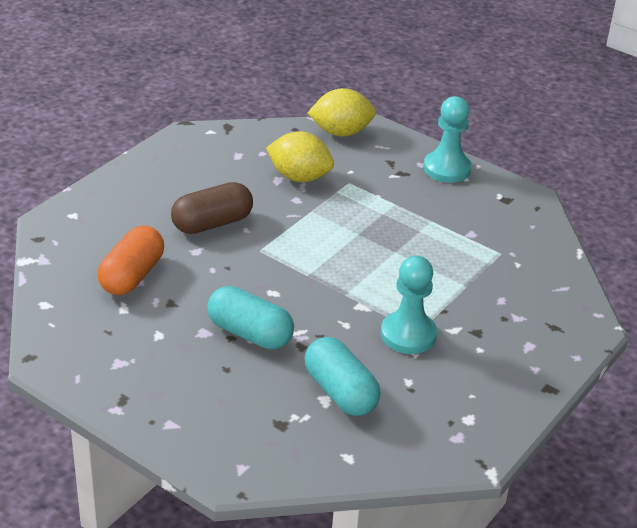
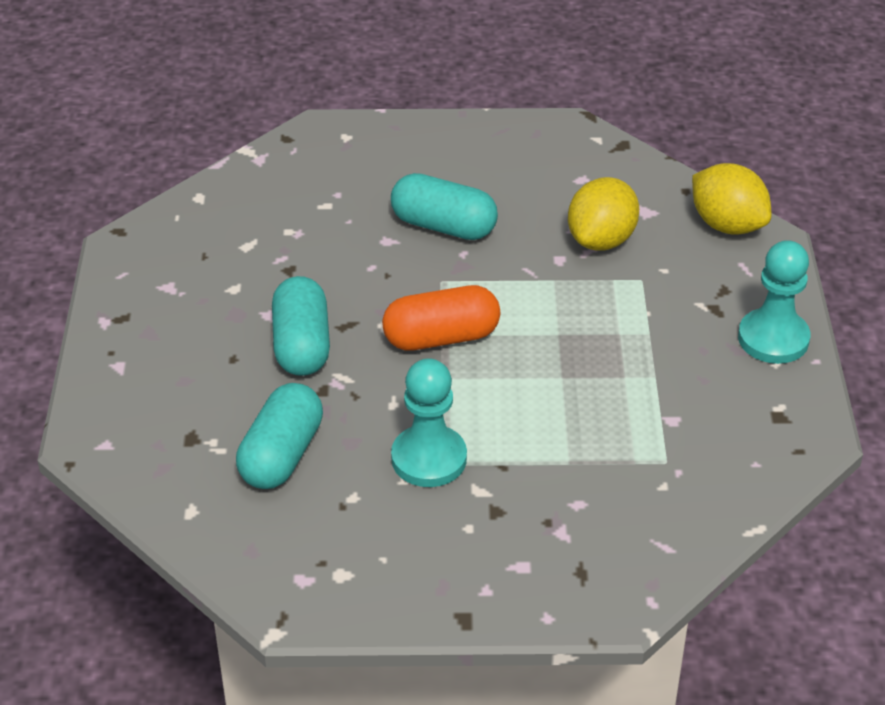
camera: 55 degrees right, 5 degrees up
(132, 276) = (300, 223): orange capsule -> orange capsule (441, 337)
(212, 223) = (444, 226): brown capsule -> turquoise capsule
(299, 177) = (601, 240): yellow lemon -> yellow lemon turned 45 degrees clockwise

